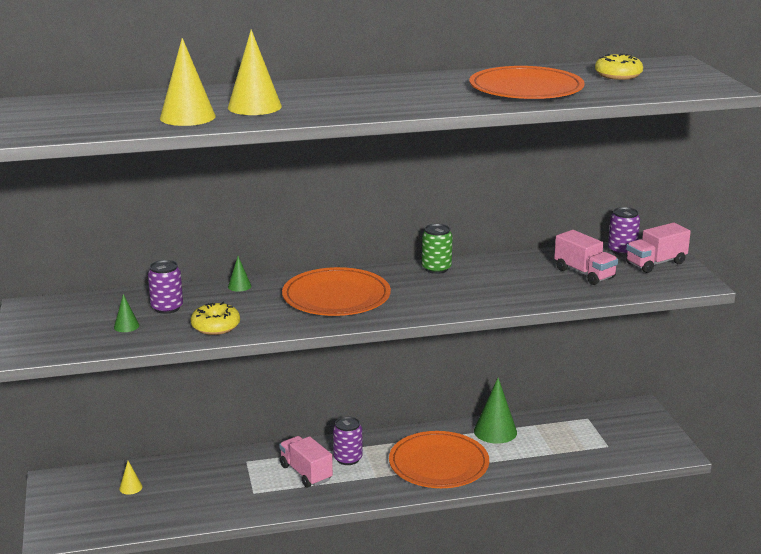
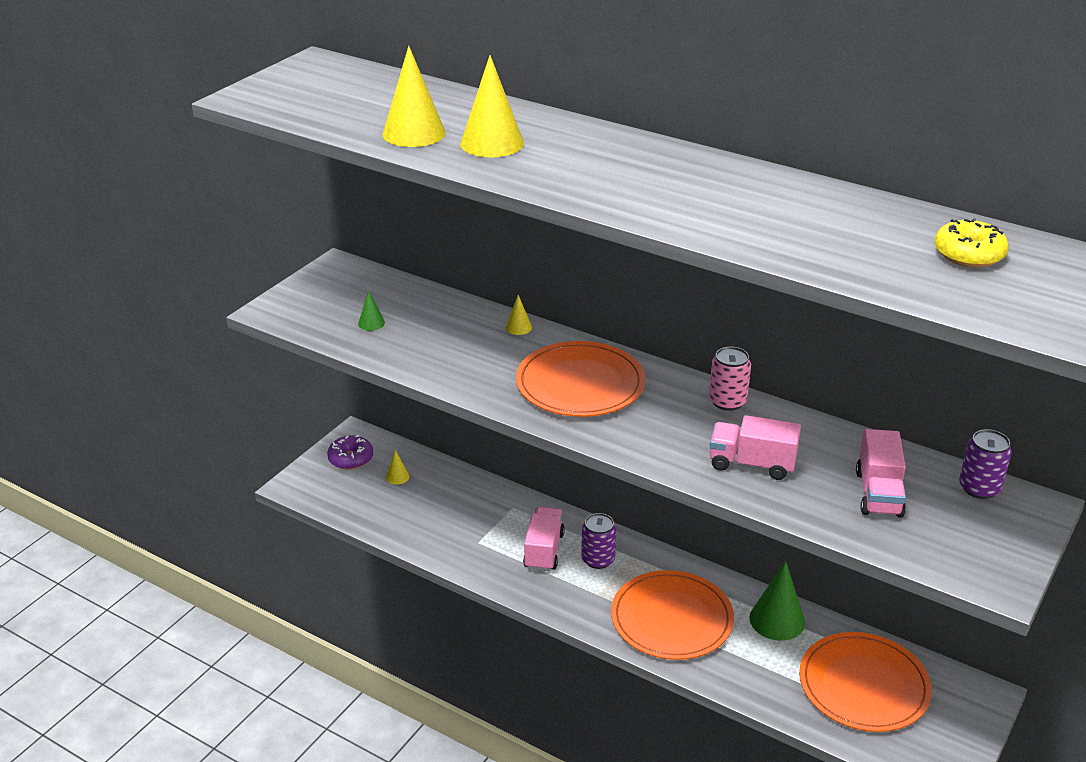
camera: 45 degrees right, 10 degrees up
(74, 496) = (351, 459): none -> purple donut
(167, 308) = (428, 320): purple can -> none
(215, 326) = (433, 361): yellow donut -> none
(239, 286) = (518, 327): green cone -> yellow cone
(436, 268) = (727, 401): green can -> pink can
(526, 89) = (808, 229): orange plate -> orange plate (863, 685)
(655, 263) = (992, 527): pink truck -> pink truck (752, 464)

